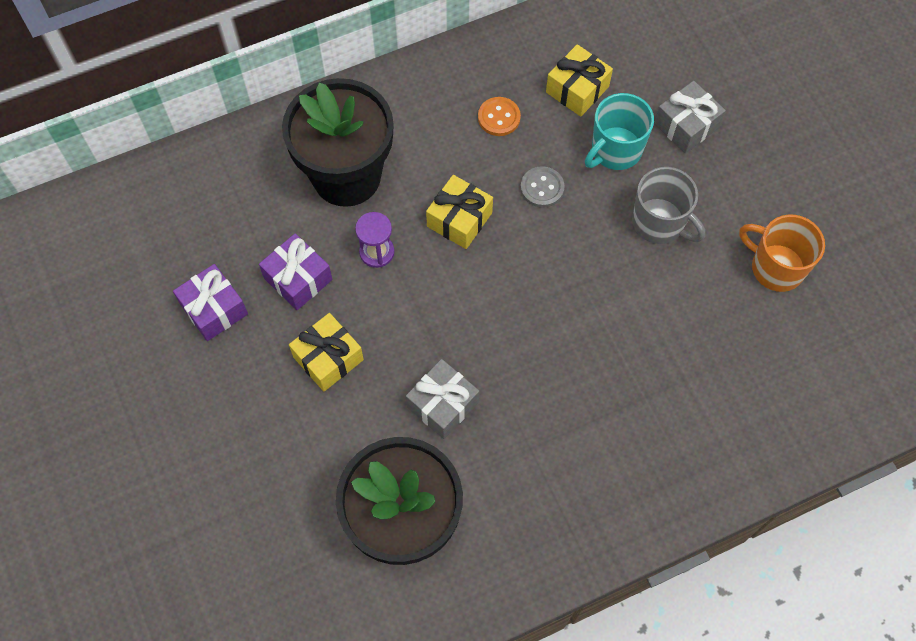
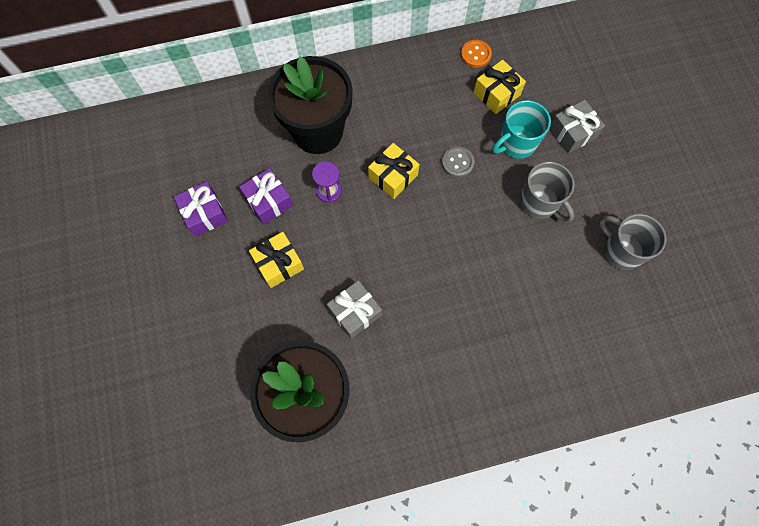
camera: 10 degrees right, 5 degrees up
(499, 117) = (435, 106): orange button -> orange button (475, 54)
(775, 267) = (621, 250): orange mug -> grey mug

